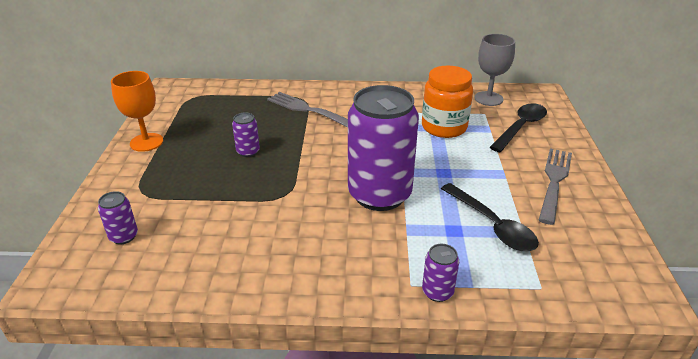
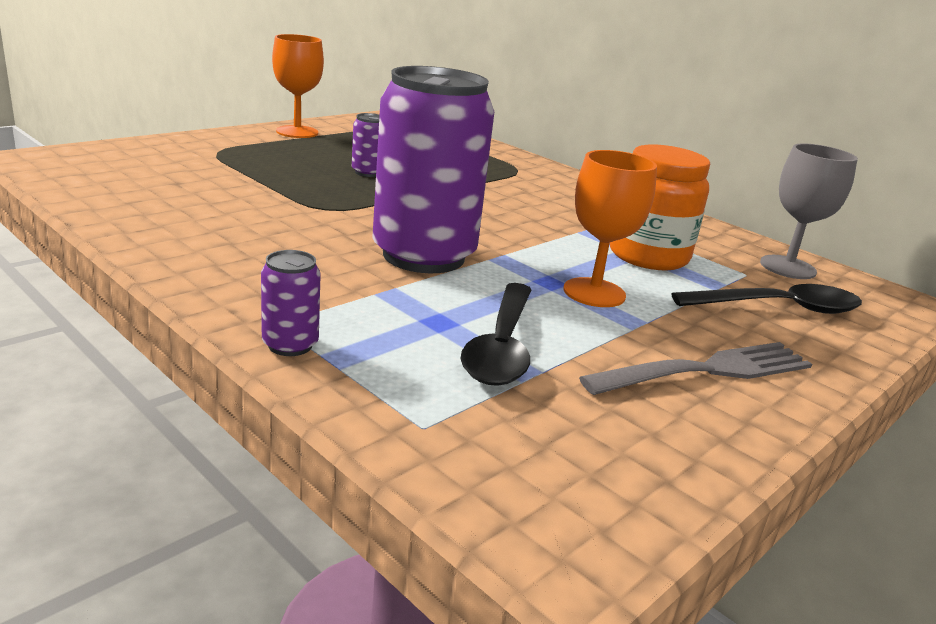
camera: 40 degrees right, 10 degrees down
(124, 236) = (140, 164): purple can -> none
(309, 110) = (504, 177): grey fork -> none
(465, 166) = (594, 293): none -> orange goblet

